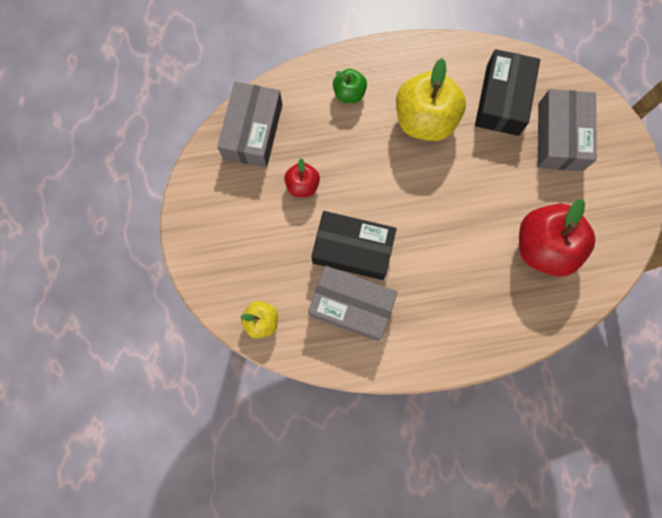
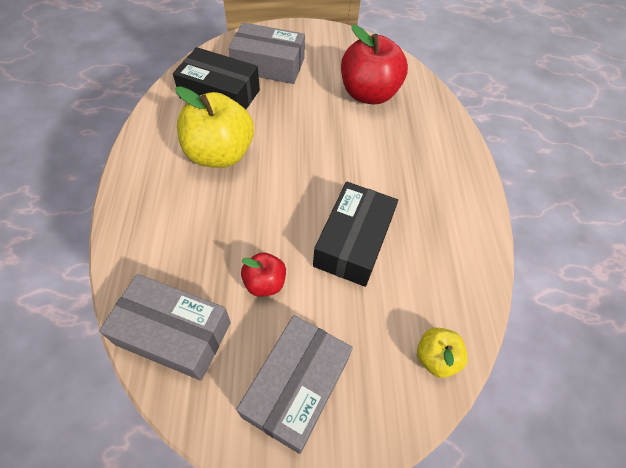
camera: 85 degrees left, 20 degrees down
(349, 93) = (163, 216): green apple -> none
(351, 305) = (418, 253): grey box -> grey box (296, 387)

